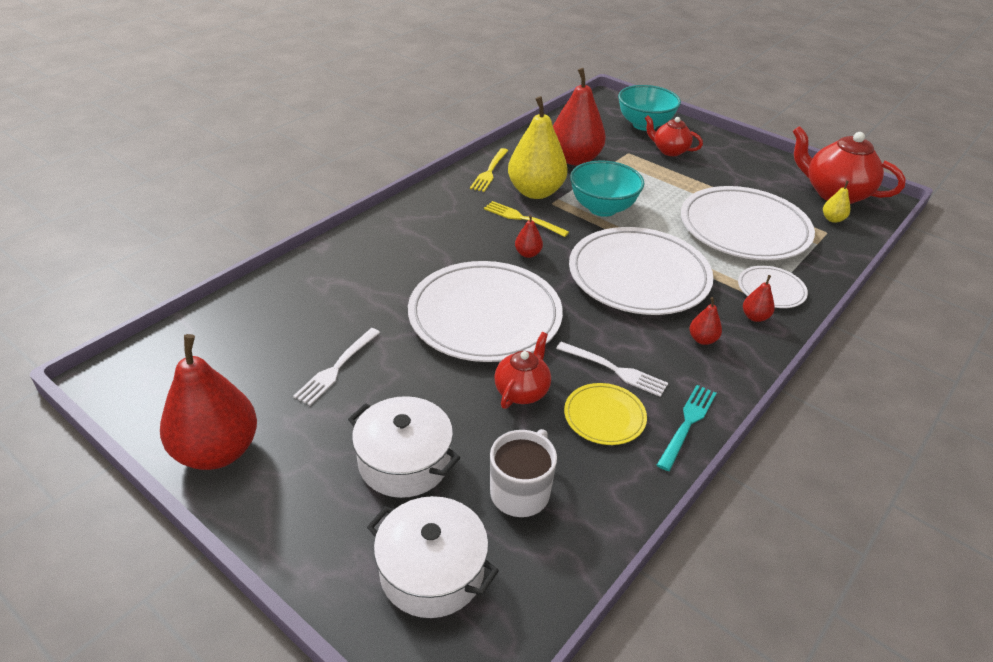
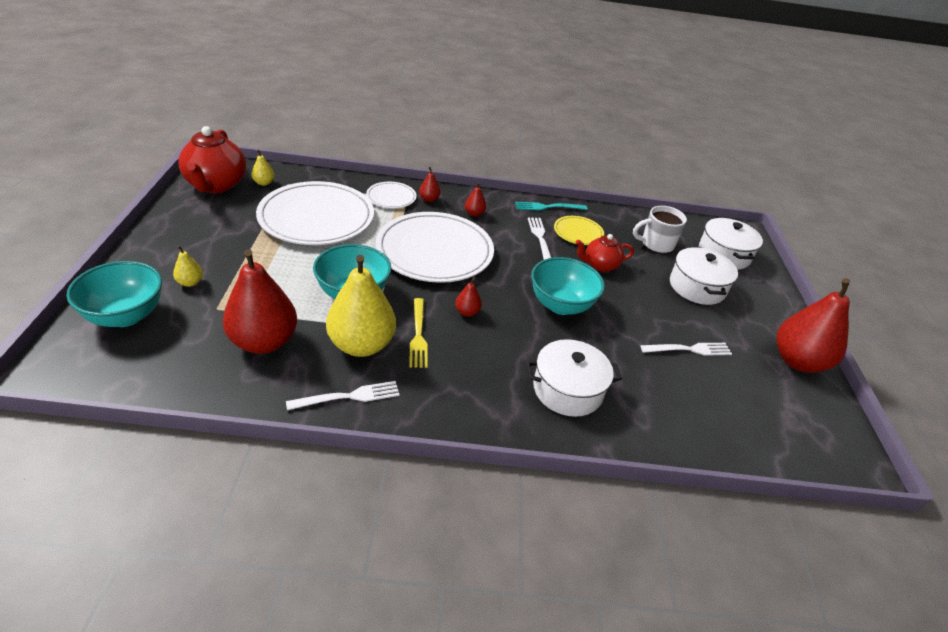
camera: 130 degrees left, 0 degrees up
(388, 260) = (567, 390): none -> white pot
(485, 316) = (561, 305): white plate -> turquoise bowl
(489, 172) = (349, 396): yellow fork -> white fork
(669, 151) = (190, 282): red teapot -> yellow pear

